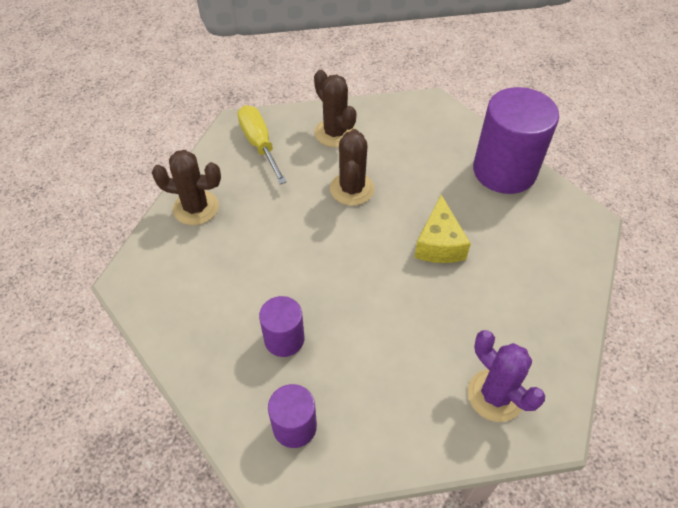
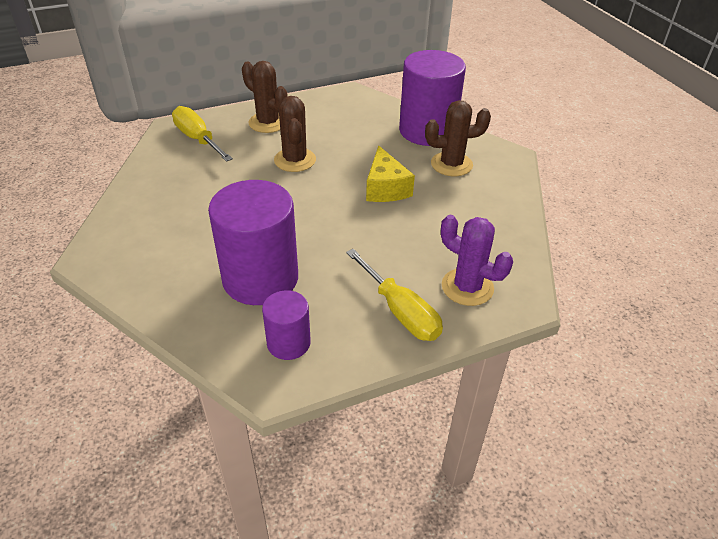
camera: 15 degrees left, 10 degrees down
(196, 208) = (146, 193): brown cactus -> brown cactus (451, 164)
(284, 339) = (260, 278): purple cylinder -> purple cylinder, size x1.92
(416, 411) = (400, 311): none -> yellow screwdriver

